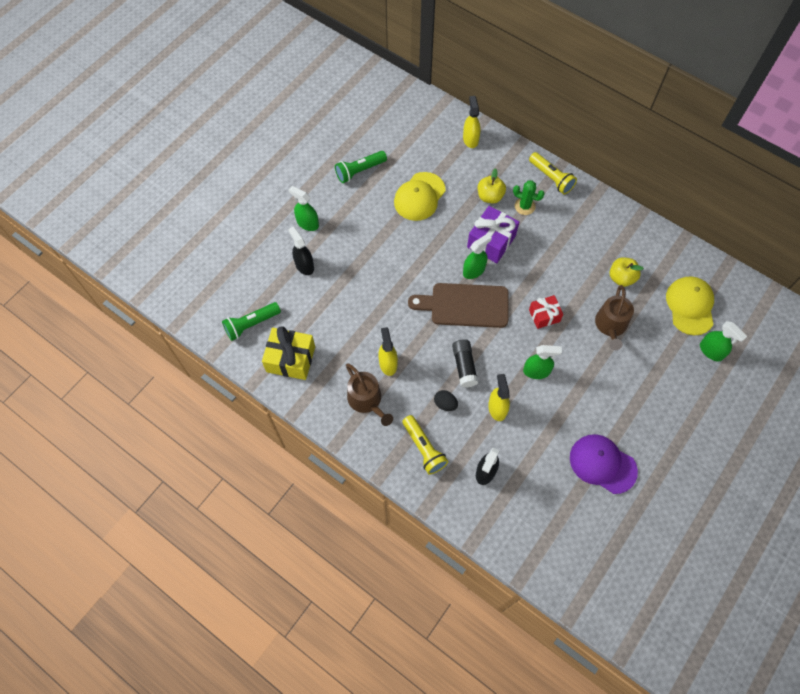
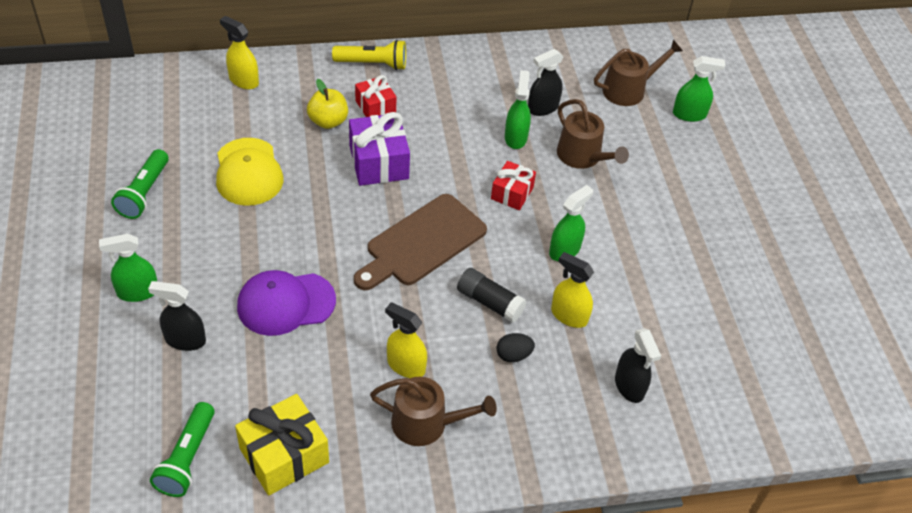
camera: 50 degrees left, 15 degrees down
(424, 448) = (543, 418): yellow flashlight -> none
(474, 270) = (392, 202): green spray bottle -> green spray bottle (516, 137)
(524, 206) = (375, 107): green cactus -> red gift
(602, 464) = (720, 284): purple cap -> purple cap (286, 303)
(621, 278) = (542, 108): yellow apple -> black spray bottle
(690, 306) = (628, 89): yellow cap -> brown watering can

